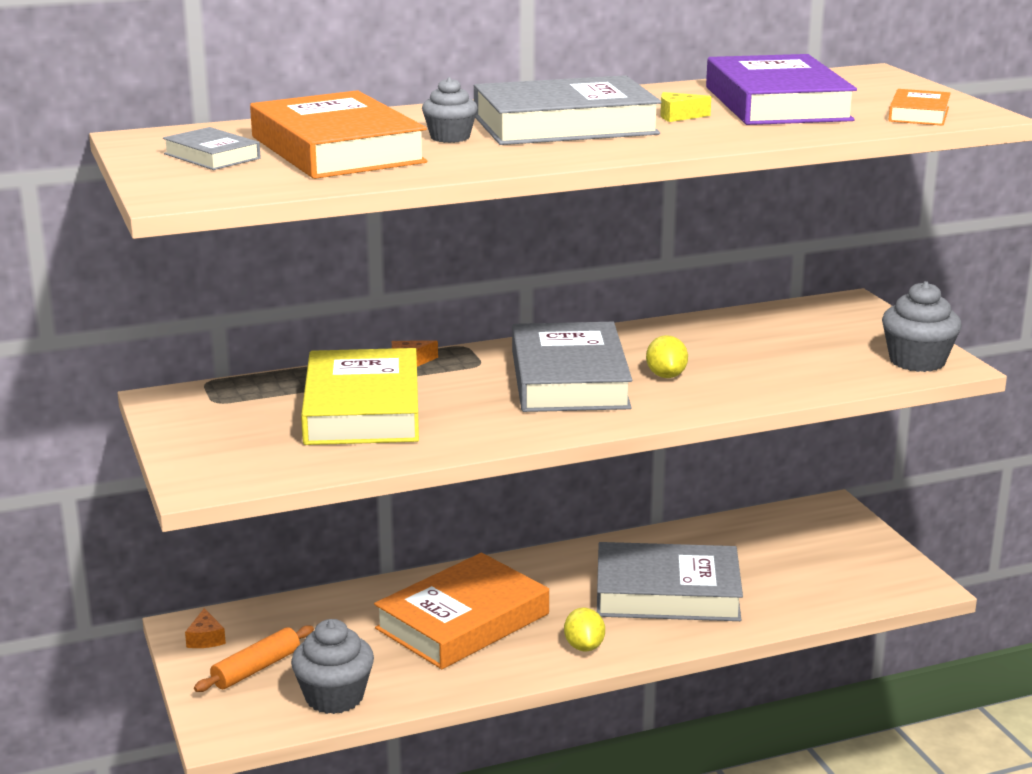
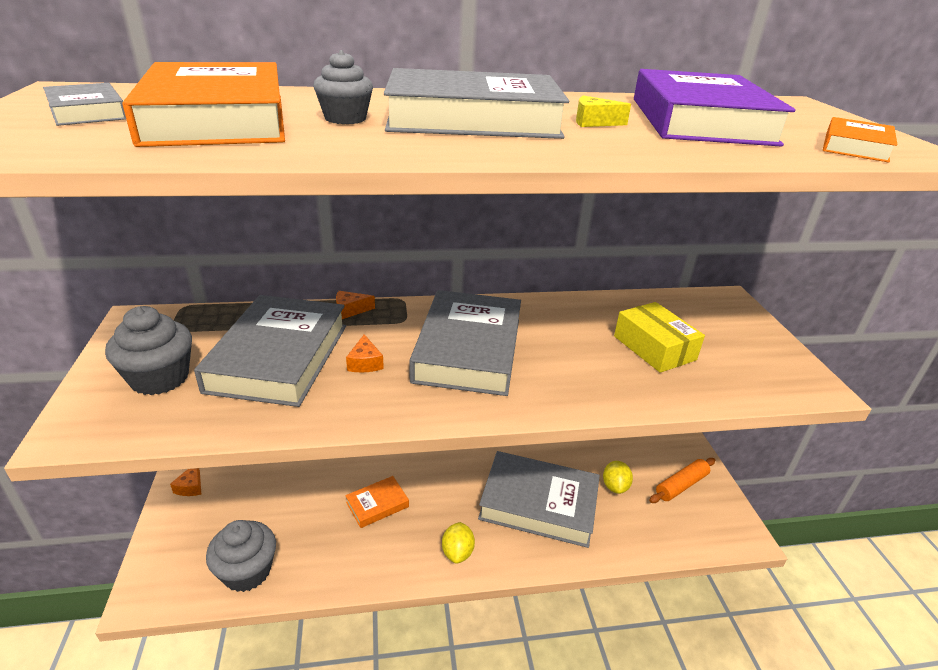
camera: 10 degrees right, 10 degrees up
(256, 668) = (208, 526): orange rolling pin -> orange rolling pin (681, 485)
(362, 409) = (279, 357): yellow book -> grey book
(462, 402) = (365, 363): none -> orange cheese
(462, 621) = (377, 504): orange book -> orange book, size x0.48
(666, 376) = (552, 358): yellow lemon -> yellow lemon (615, 486)
(774, 354) = (654, 348): none -> yellow box
(917, 361) = (783, 376): grey cupcake -> grey cupcake (160, 378)

